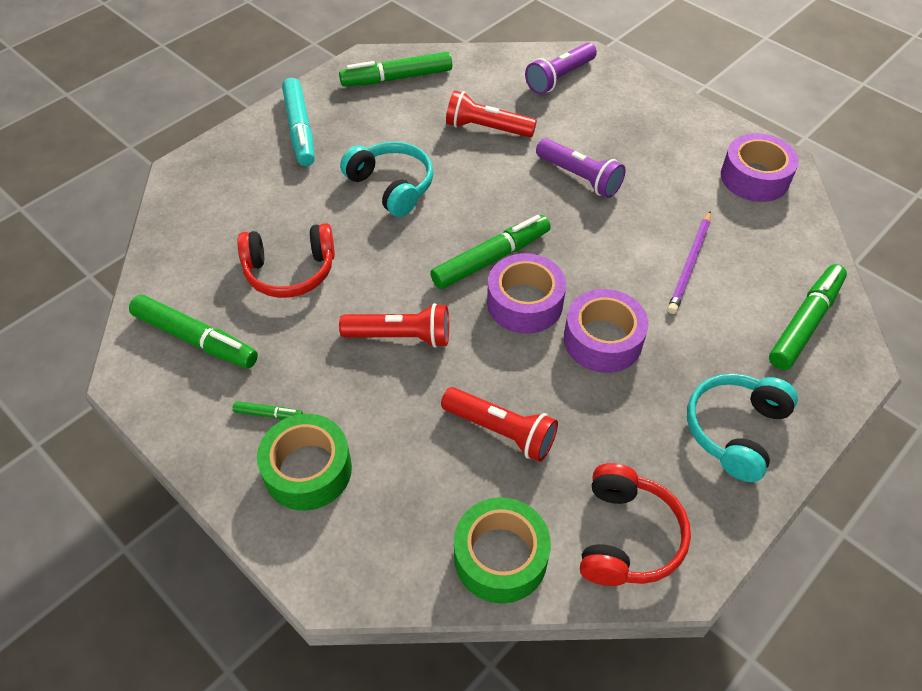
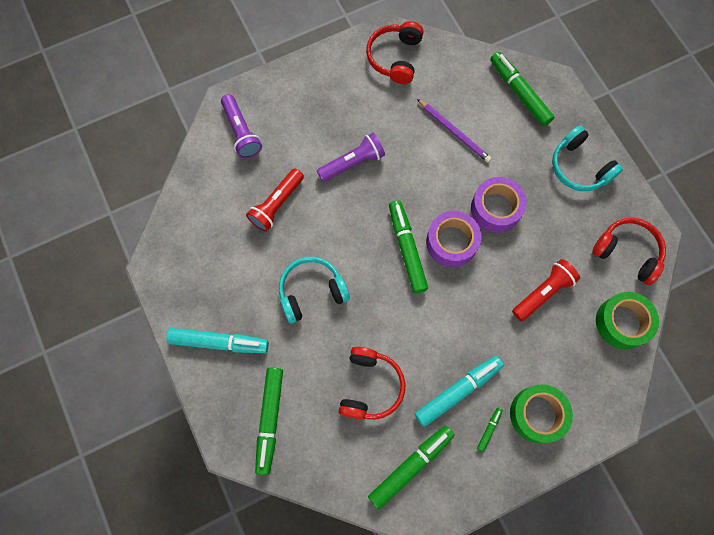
camera: 70 degrees left, 20 degrees up
(313, 363) = (457, 391): none -> turquoise marker
(397, 78) = (188, 249): green marker -> green marker (270, 420)
(401, 336) = (453, 328): red flashlight -> none
(754, 177) = (395, 57): purple tape -> red headphones

